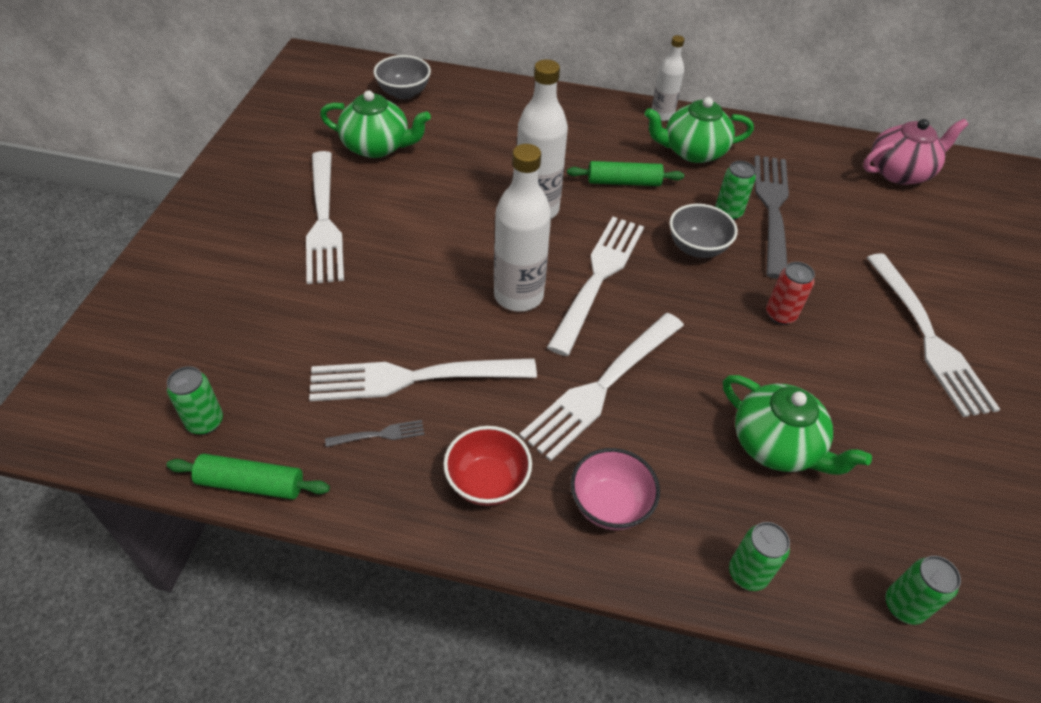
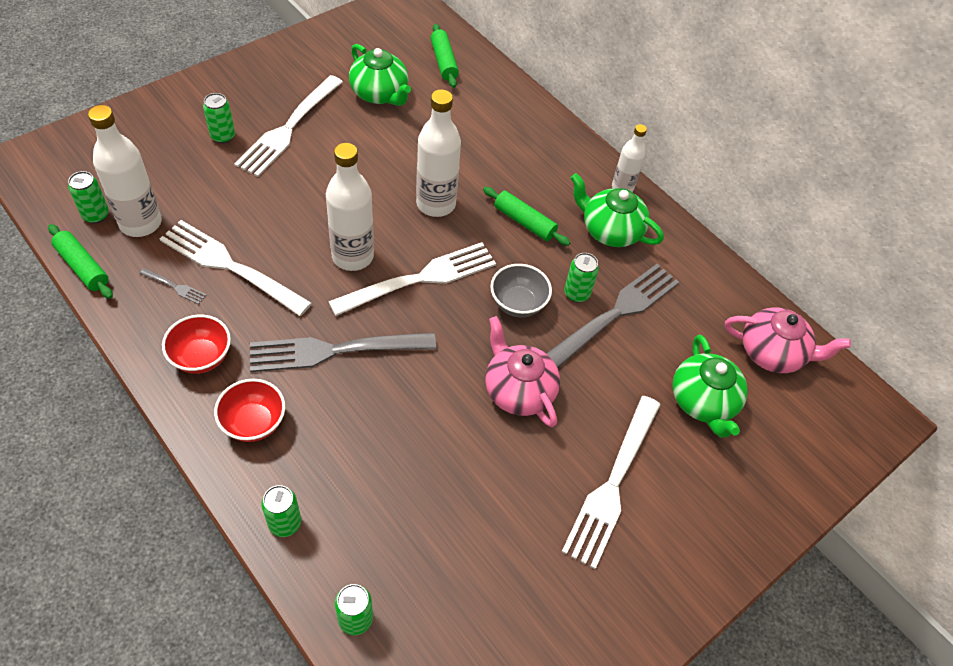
camera: 35 degrees right, 5 degrees up
(262, 264) = (223, 136): none -> green can
(268, 398) = (140, 223): none -> white bottle
(404, 93) = (444, 62): grey bowl -> green rolling pin
(602, 386) = (335, 351): white fork -> grey fork
(610, 505) = (254, 422): pink bowl -> red bowl
(776, 445) = (401, 468): green teapot -> green teapot (703, 402)
(780, 315) = (518, 390): red can -> pink teapot

